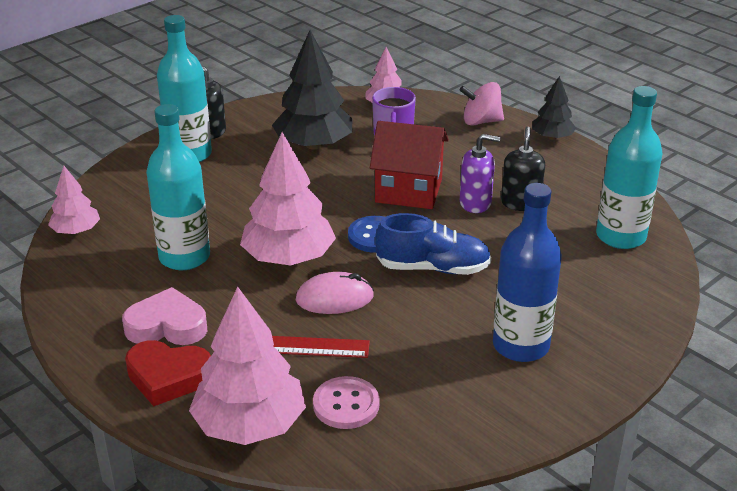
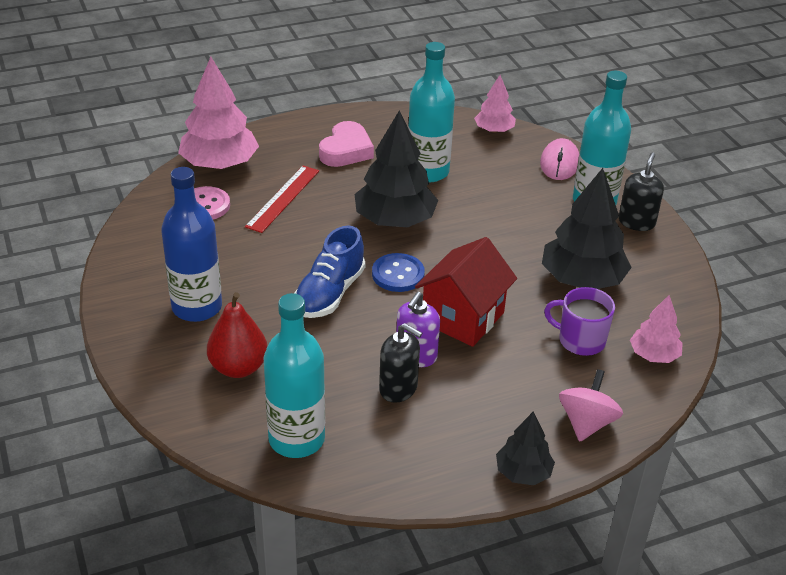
camera: 110 degrees right, 5 degrees up
(168, 377) = (291, 142): red heart -> none
(289, 258) = (394, 220): pink tree -> black tree
(334, 298) = (325, 230): pink mouse -> pink mouse (559, 163)
(575, 291) = (238, 367): none -> red pear

